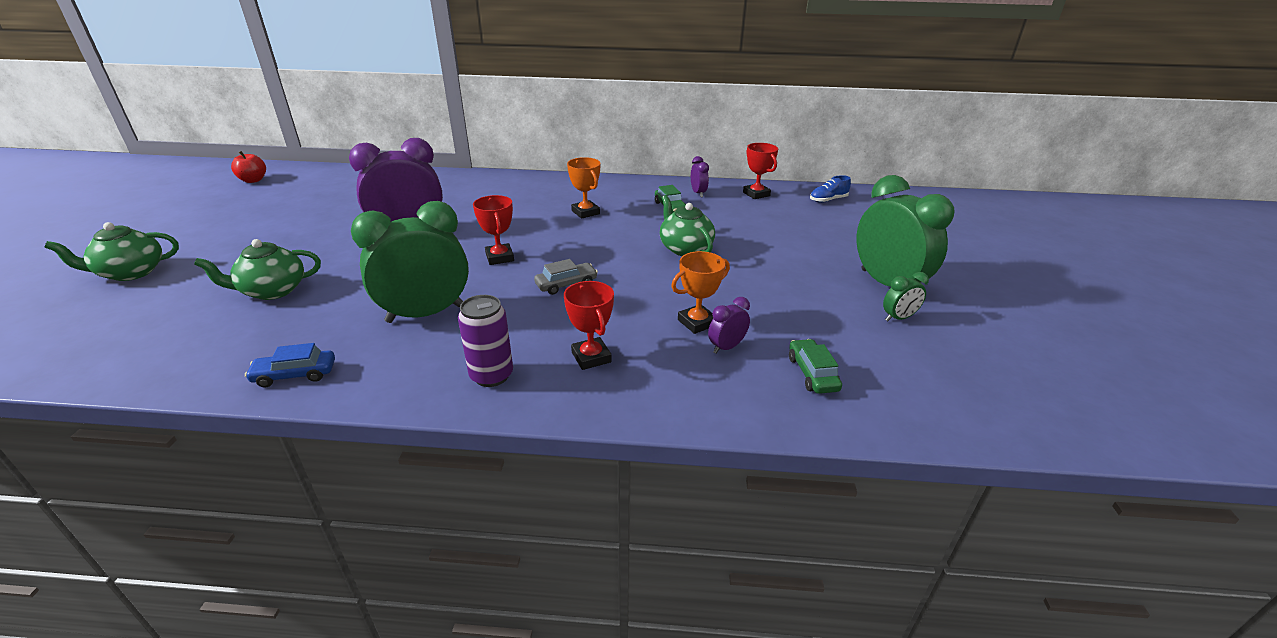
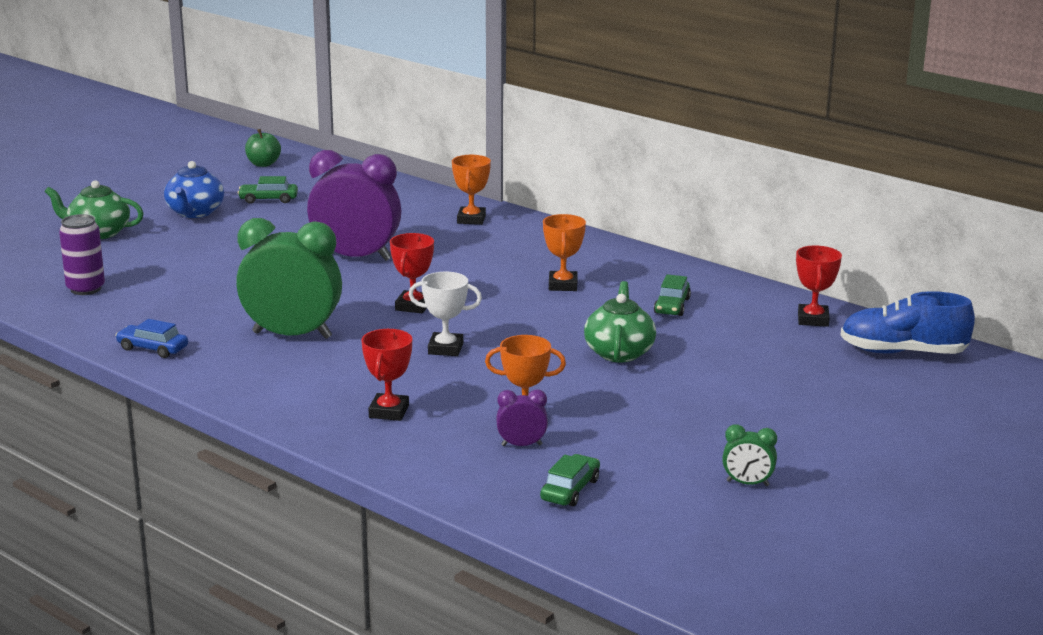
camera: 35 degrees right, 10 degrees down
(223, 231) = (195, 212): none -> blue teapot
(253, 180) = (263, 164): red apple -> green apple
(273, 291) = (190, 279): green teapot -> none
(284, 205) = (268, 199): none -> green car
(466, 184) = (471, 219): none -> orange trophy
(491, 375) = (292, 397): purple can -> purple can (85, 289)
(566, 284) = (445, 349): grey car -> white trophy
(698, 193) = (735, 299): purple clock -> none
(828, 200) = (903, 352): blue shoe -> blue shoe, size x1.83
(887, 284) = (797, 454): green clock -> none

